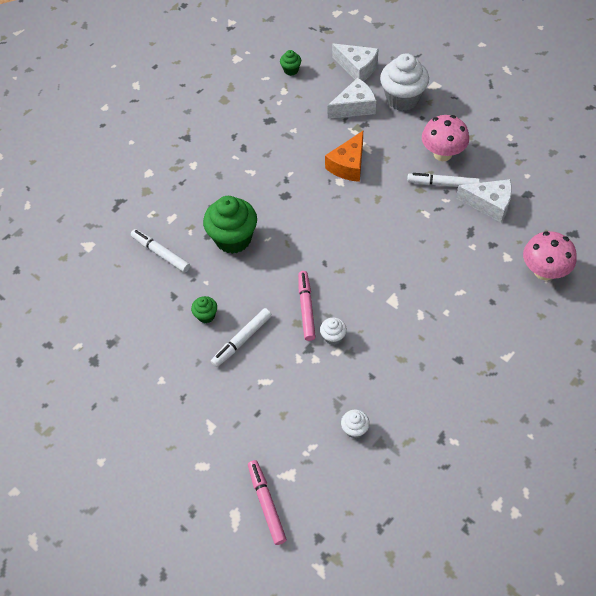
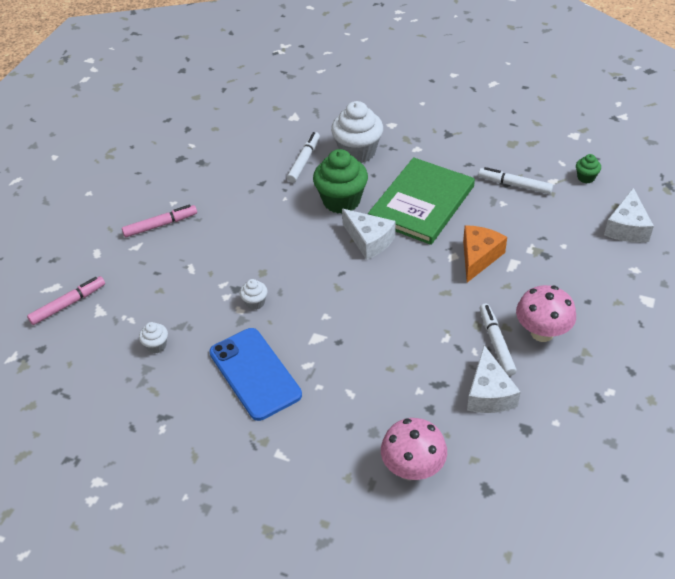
camera: 70 degrees right, 10 degrees down
(206, 315) = (248, 209): green cupcake -> none
(242, 340) = (230, 240): white marker -> white marker (514, 185)
(266, 182) = (421, 203): none -> green book
(306, 308) = (281, 274): pink marker -> pink marker (160, 225)
(348, 165) = (479, 257): orange cheese -> orange cheese turned 105 degrees clockwise
(354, 107) = (566, 240): white cheese -> white cheese (369, 240)
(402, 99) = (605, 277): white cupcake -> white cupcake (358, 152)
(416, 355) = (255, 373): none -> blue phone

